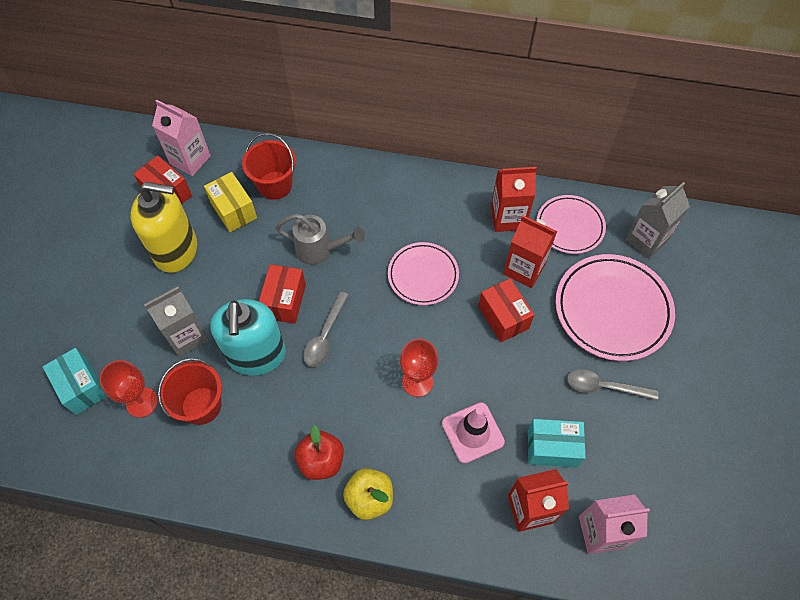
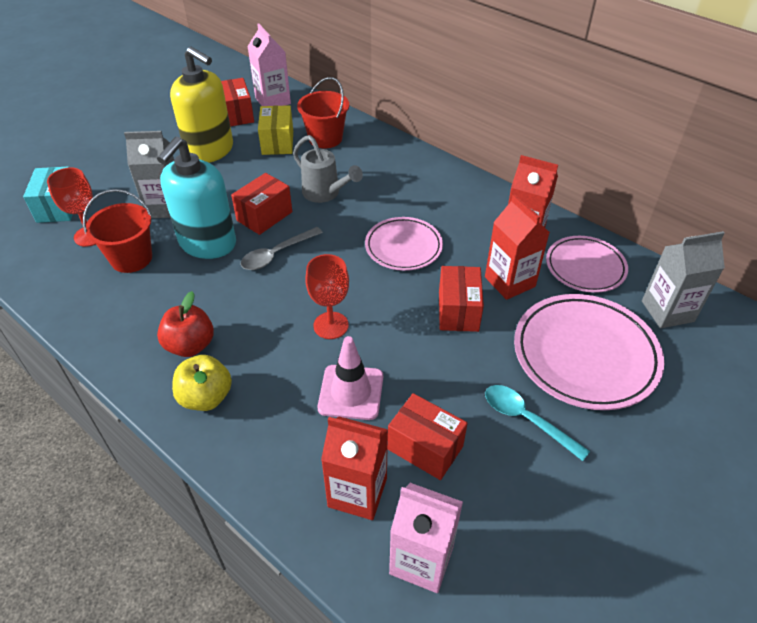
camera: 30 degrees right, 15 degrees down
(552, 448) = (425, 447): turquoise box -> red box
(604, 387) = (526, 419): grey spoon -> turquoise spoon

